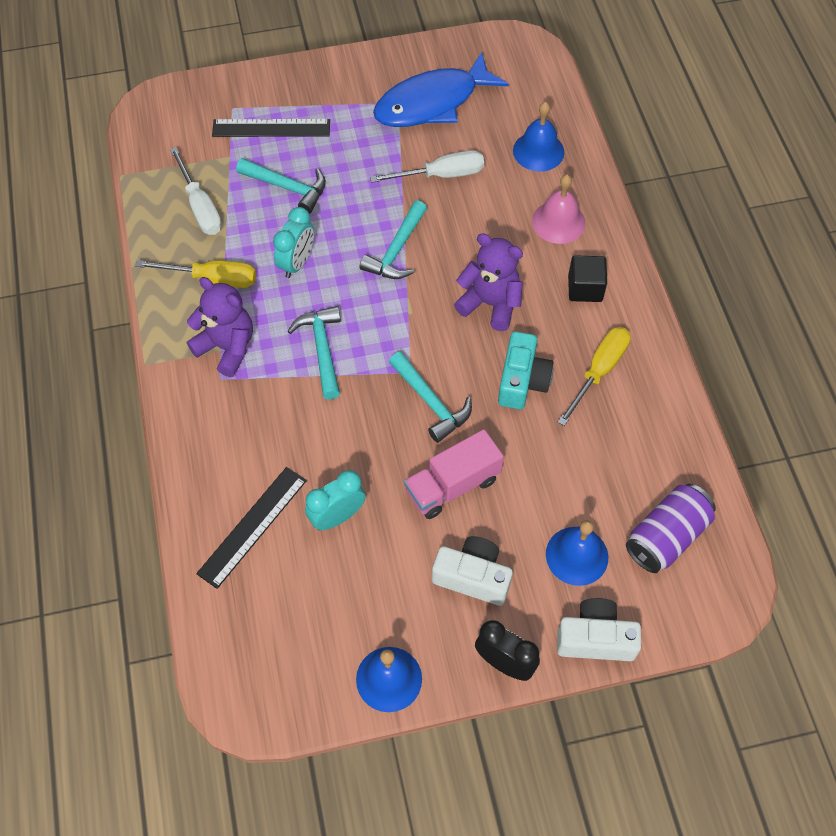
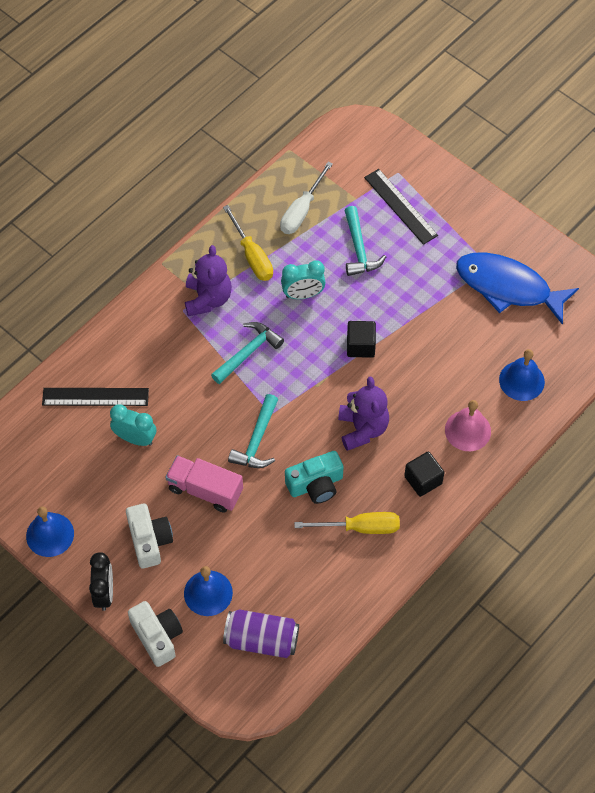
camera: 55 degrees right, 0 degrees up
(396, 250) = (360, 346): turquoise hammer -> black cube
(441, 175) = (447, 333): white screwdriver -> none

